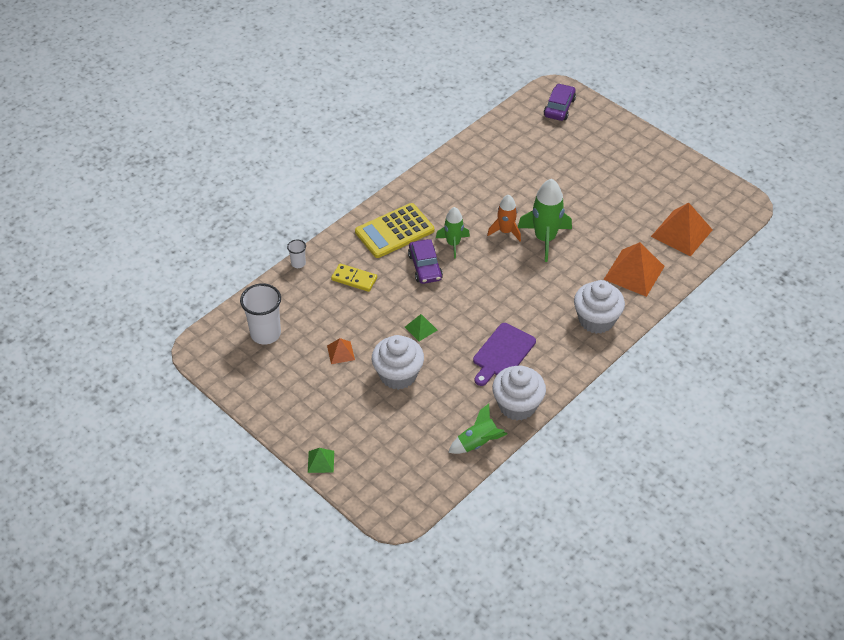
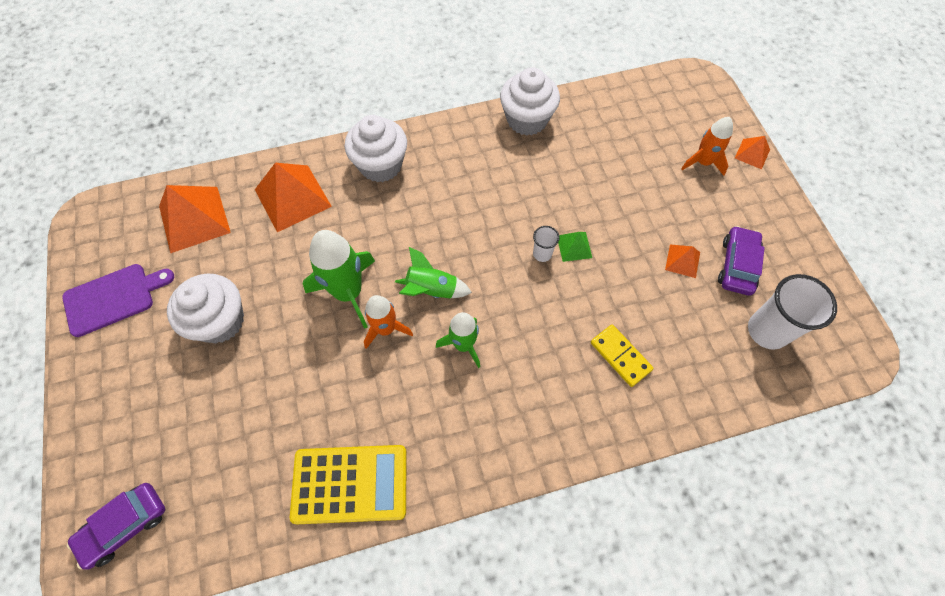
camera: 150 degrees left, 15 degrees up
(298, 263) = (686, 422): white cup -> white cup (542, 254)
(321, 461) = (752, 154): green pyramid -> orange pyramid
(358, 434) = (702, 162): none -> orange rocket
(394, 231) = (527, 408): yellow calculator -> yellow calculator (350, 484)
(398, 375) = (629, 204): white cupcake -> white cupcake (220, 321)
(425, 267) = (520, 328): purple car -> purple car (737, 265)
(477, 443) = (588, 104): green rocket -> green rocket (432, 290)
(502, 353) = (504, 176): purple cutting board -> purple cutting board (113, 298)

